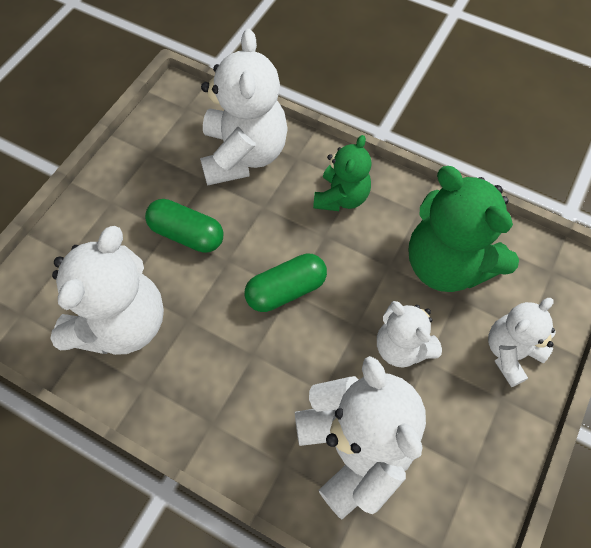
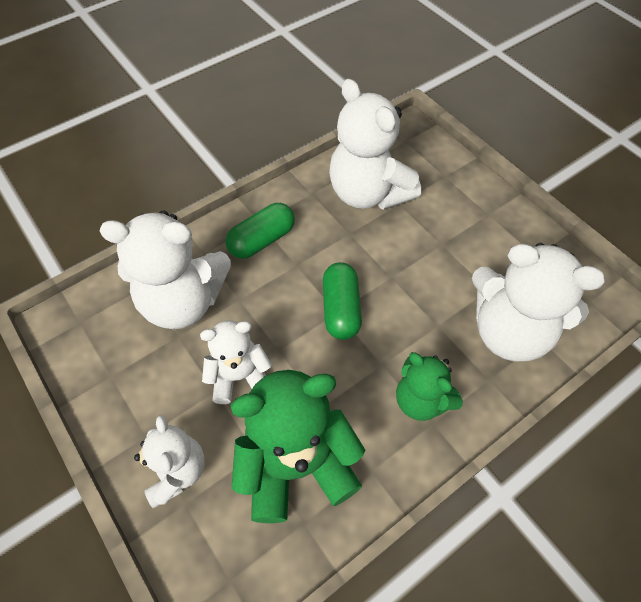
camera: 115 degrees right, 5 degrees down
(187, 234) = (432, 256): green capsule -> green capsule (262, 240)

